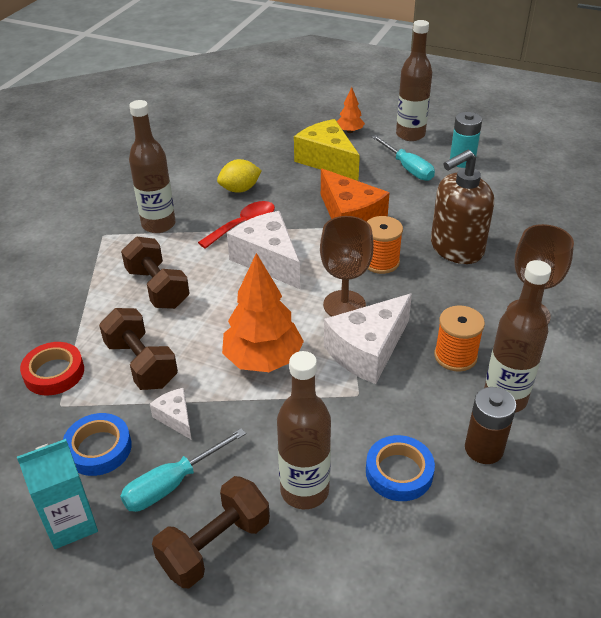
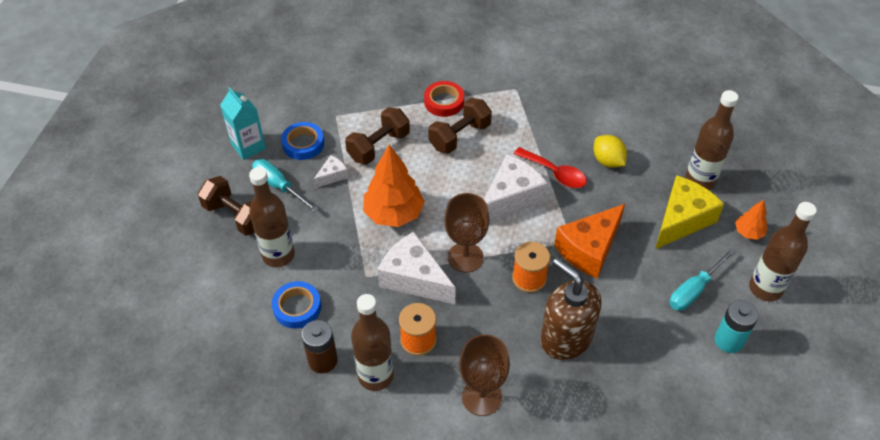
camera: 80 degrees right, 10 degrees up
(54, 373) = (364, 104): red tape -> red tape (444, 102)
(158, 224) = (539, 118): brown bottle -> brown bottle (700, 181)

